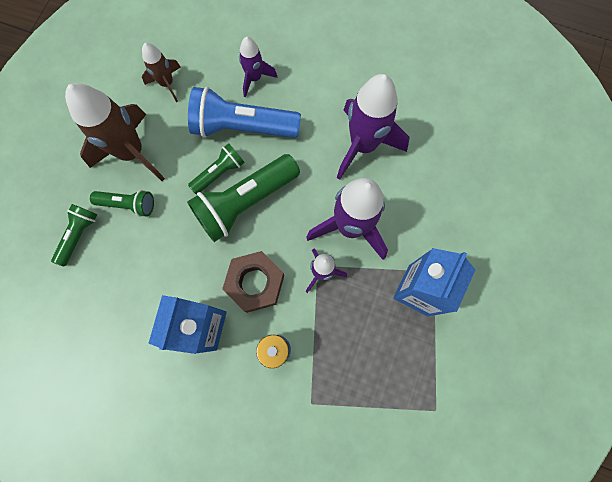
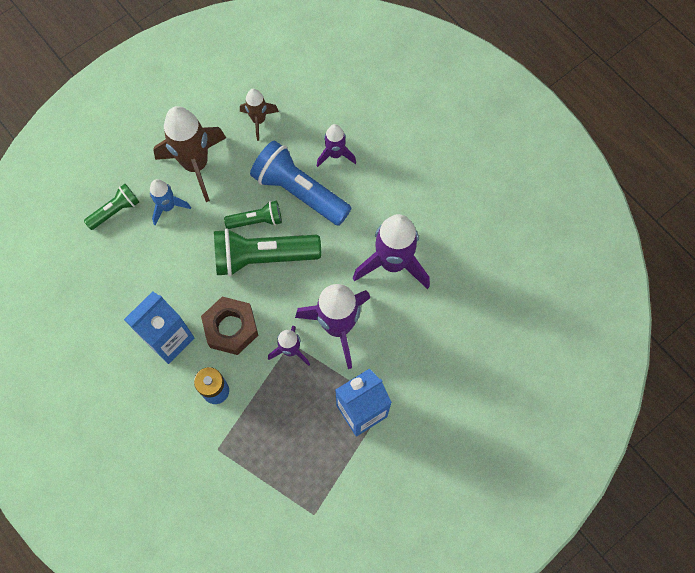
camera: 30 degrees right, 5 degrees down
(128, 204) = (168, 207): green flashlight -> blue rocket

